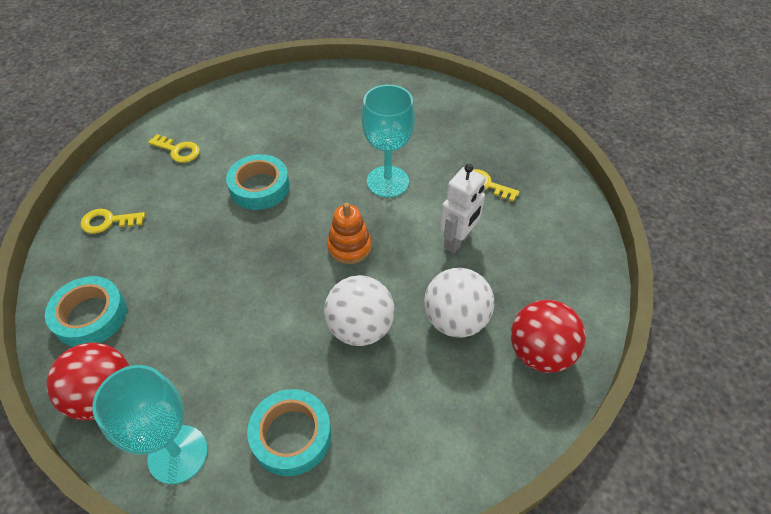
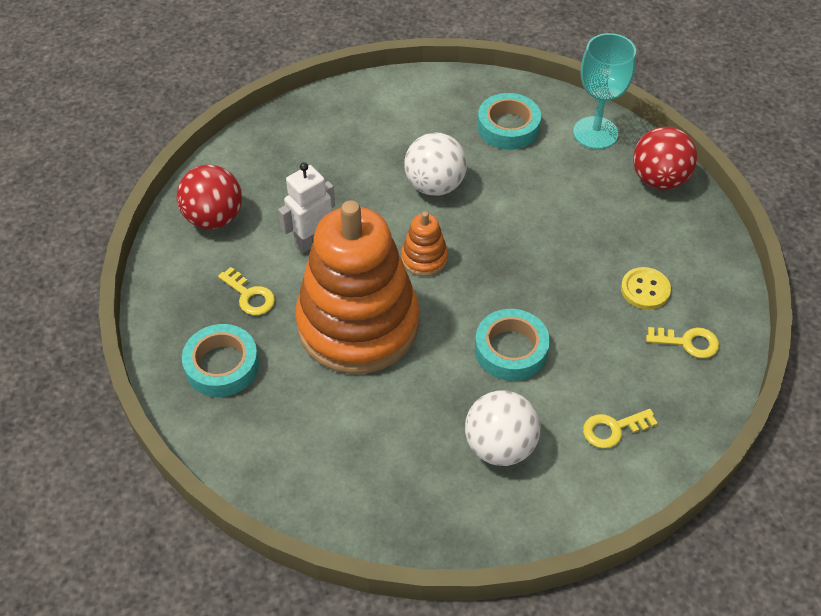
camera: 165 degrees left, 0 degrees up
(90, 316) = (685, 245): turquoise tape -> turquoise tape (222, 365)
(139, 260) = (645, 289): none -> yellow button
(178, 150) = (613, 429): yellow key -> yellow key turned 60 degrees counterclockwise
(387, 181) = (358, 324): turquoise goblet -> orange stacking toy
(455, 320) = (348, 175): white ball -> white ball (500, 446)
(540, 352) = (291, 139): red ball -> red ball (214, 218)

